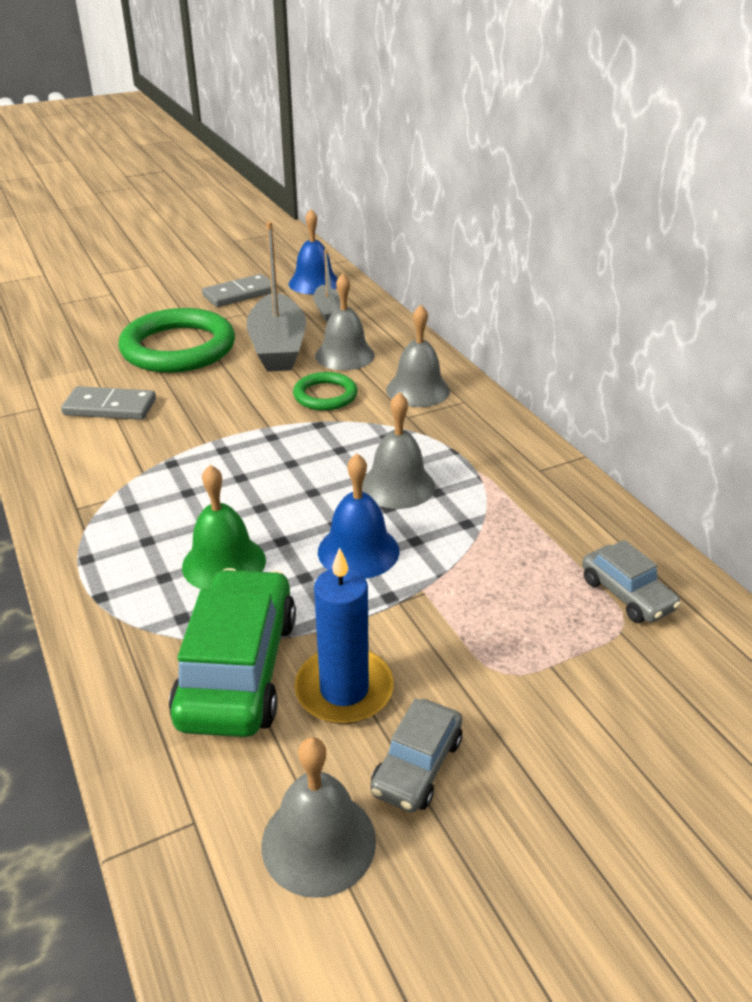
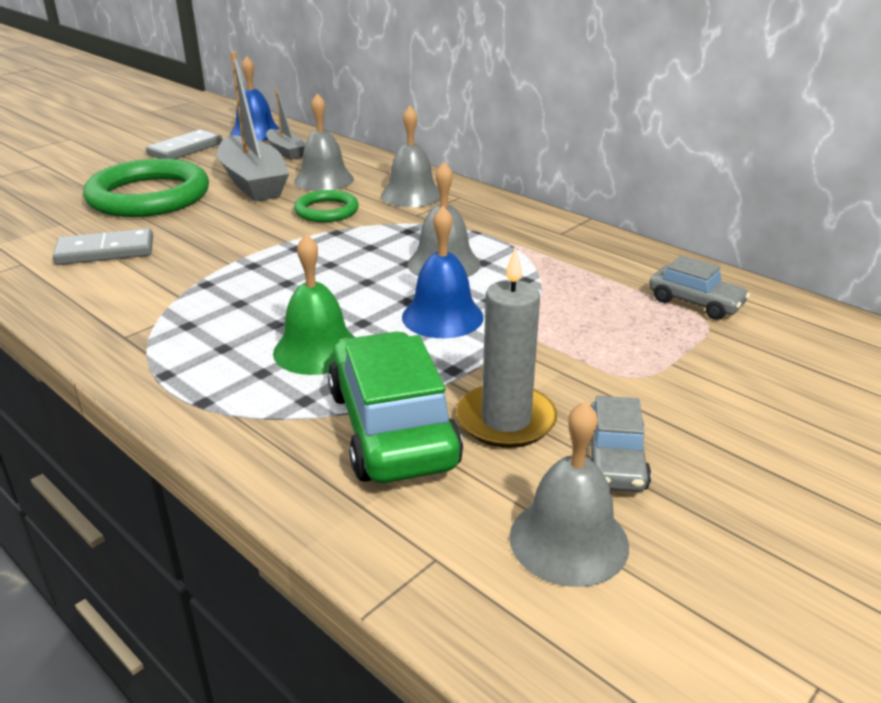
camera: 20 degrees left, 5 degrees down
(344, 689) = (506, 420): blue candle -> grey candle

